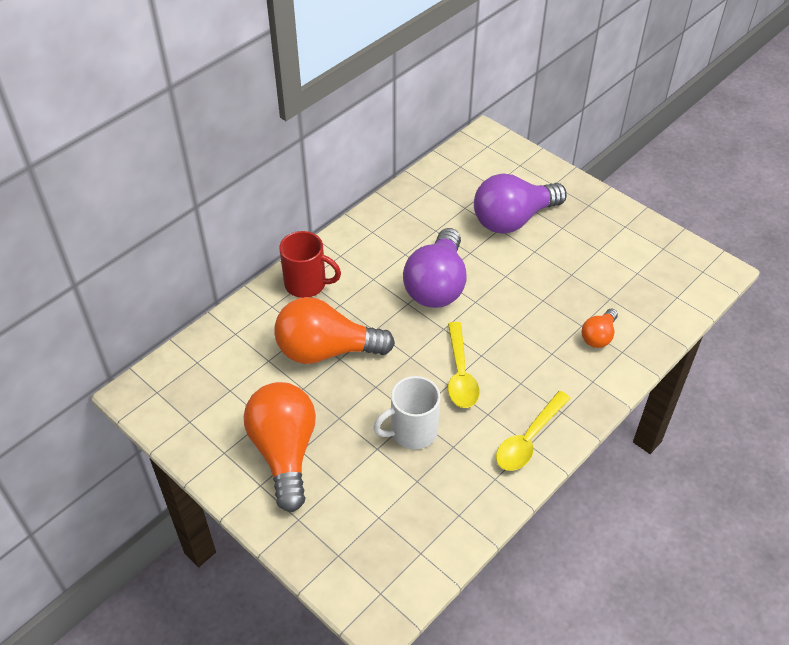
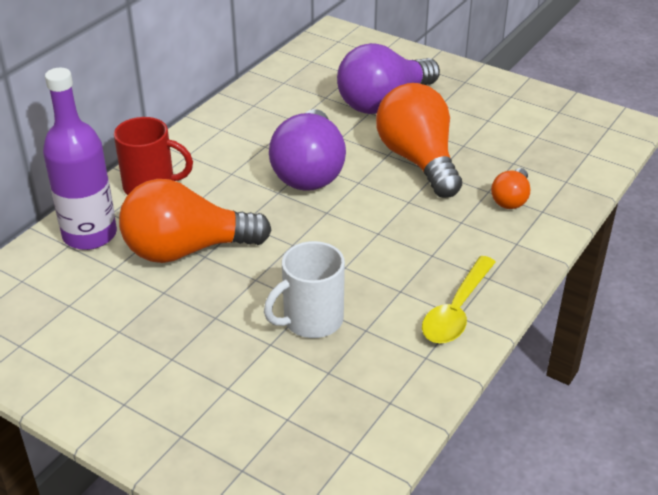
camera: 10 degrees left, 10 degrees down
(253, 325) = (90, 235): none -> purple bottle
(284, 452) = (151, 363): orange light bulb -> orange light bulb (418, 160)
(460, 373) = (357, 254): yellow spoon -> none

